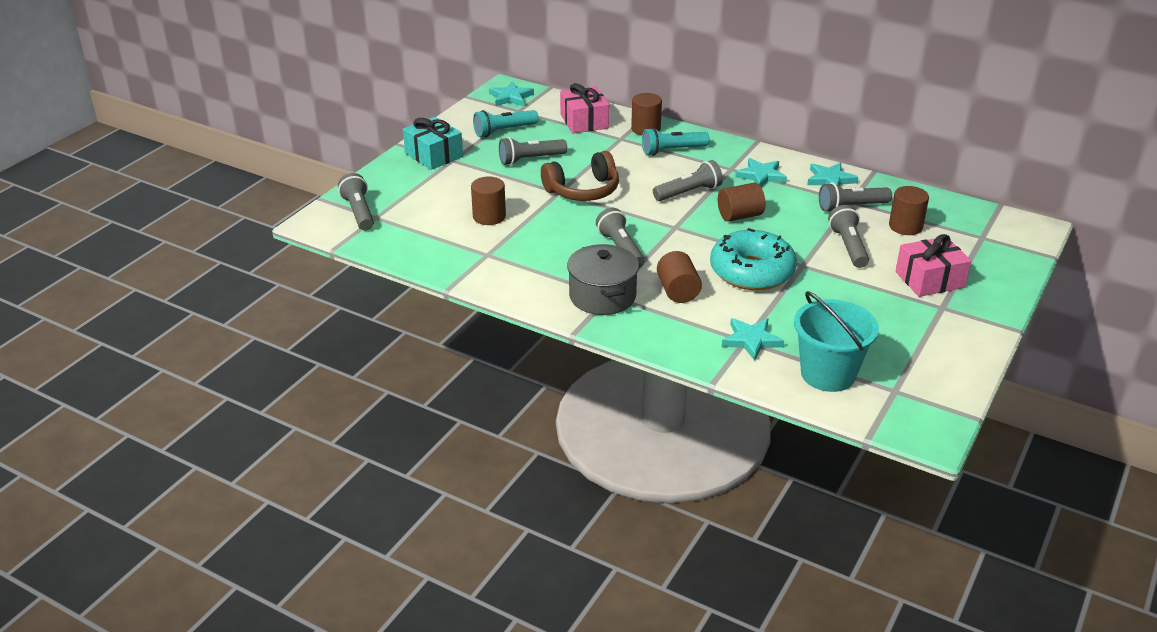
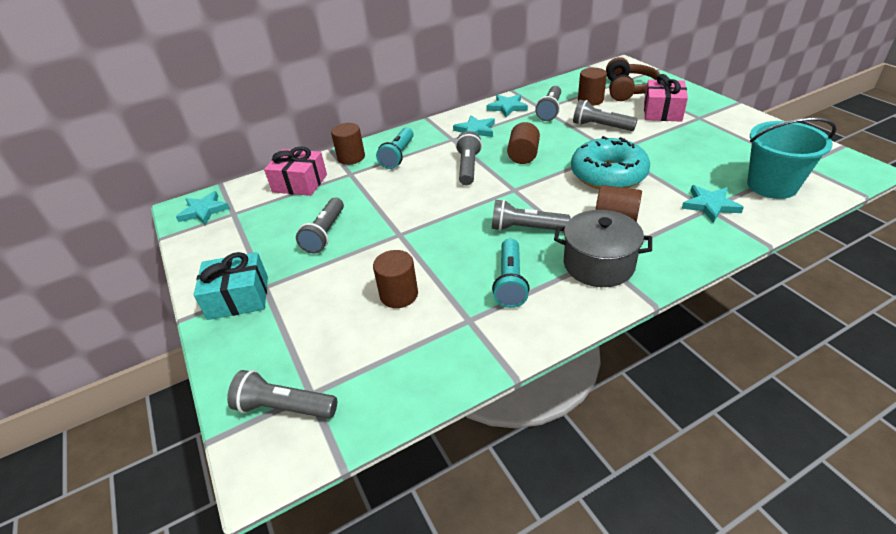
camera: 55 degrees left, 5 degrees up
(504, 131) = (256, 234): turquoise flashlight -> turquoise flashlight (510, 282)
(583, 190) = (411, 219): brown headphones -> brown headphones (628, 90)

